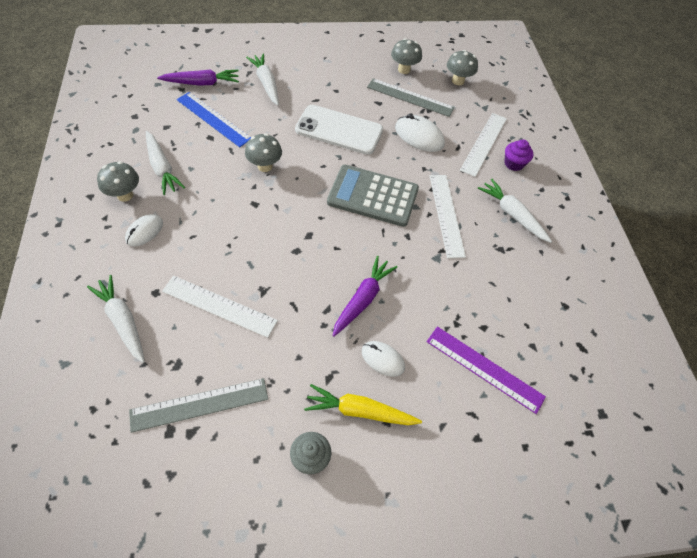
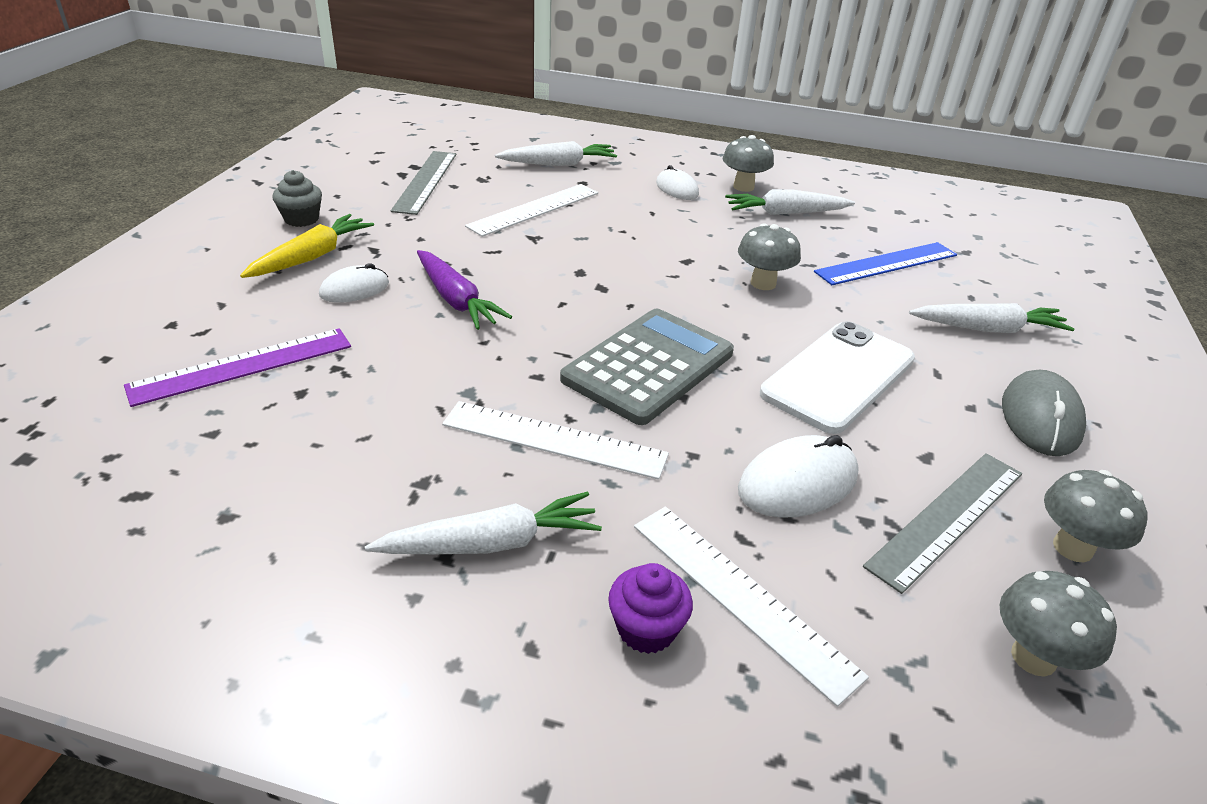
camera: 115 degrees right, 20 degrees down
(202, 83) = (983, 270): purple carrot -> none
(331, 72) = (1040, 418): none -> grey mouse

